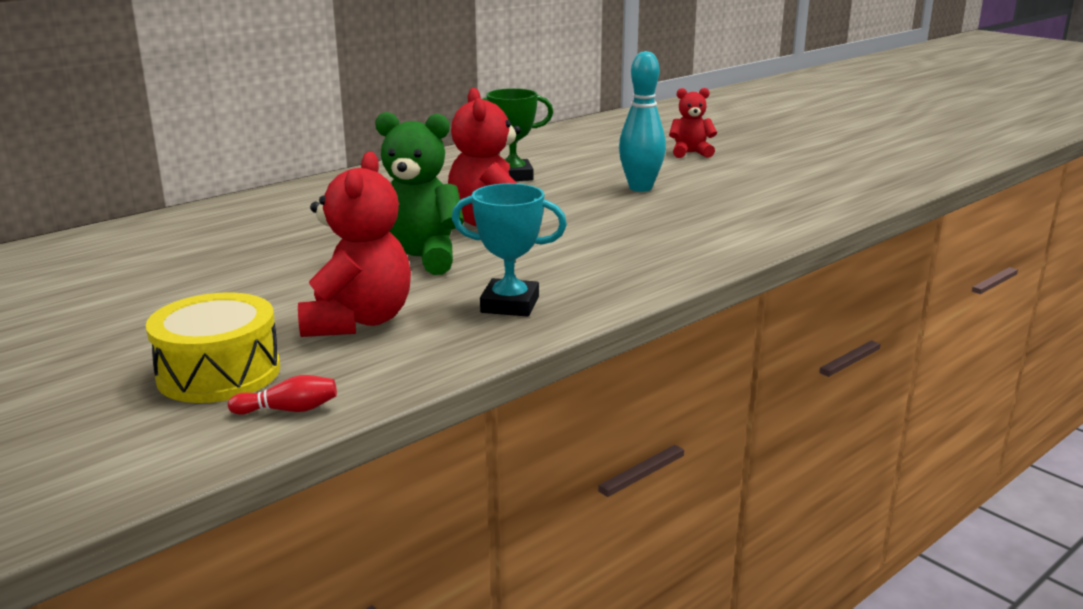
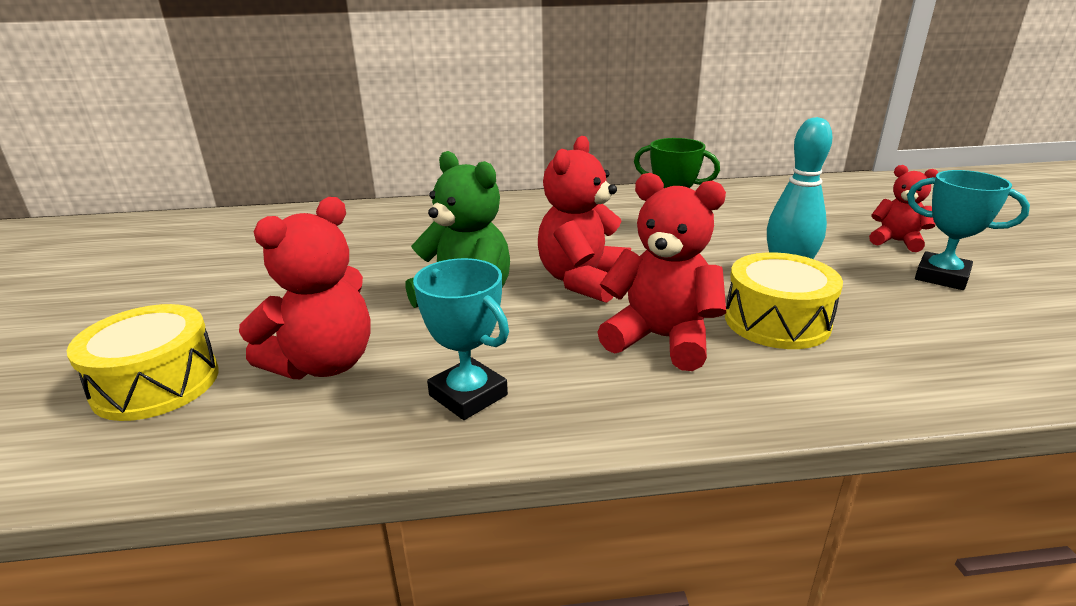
camera: 35 degrees right, 5 degrees up
(289, 410) = (125, 457): red bowling pin -> none
(602, 243) = (661, 339): none -> red teddy bear
(665, 215) = (776, 321): none -> yellow drum
(739, 168) = (941, 277): none -> turquoise trophy

